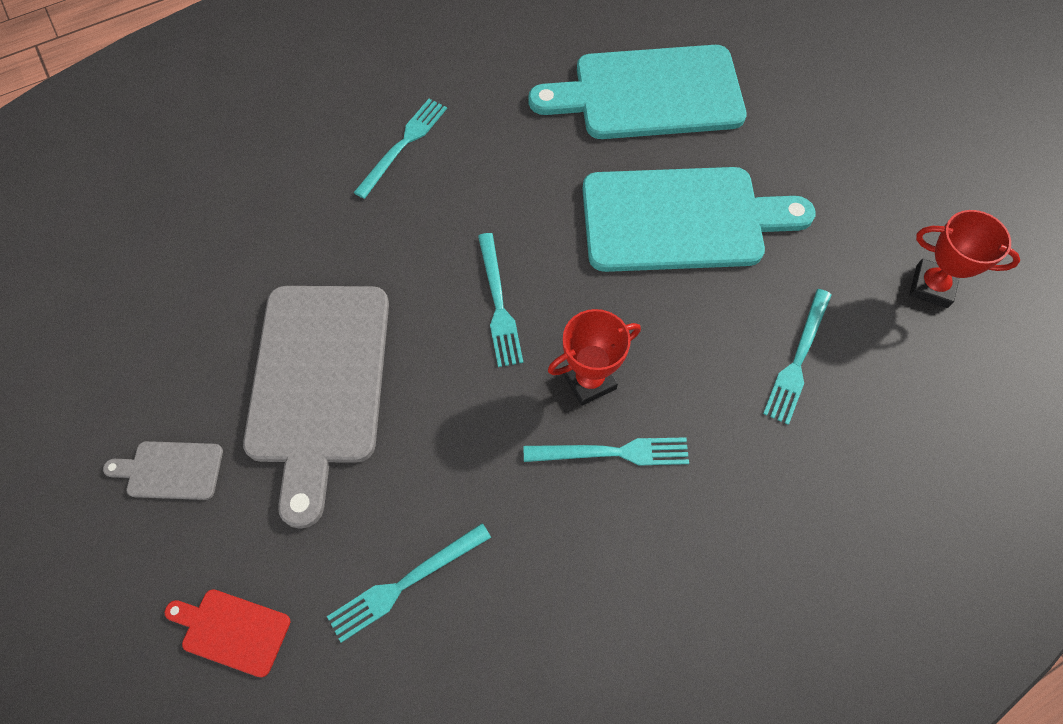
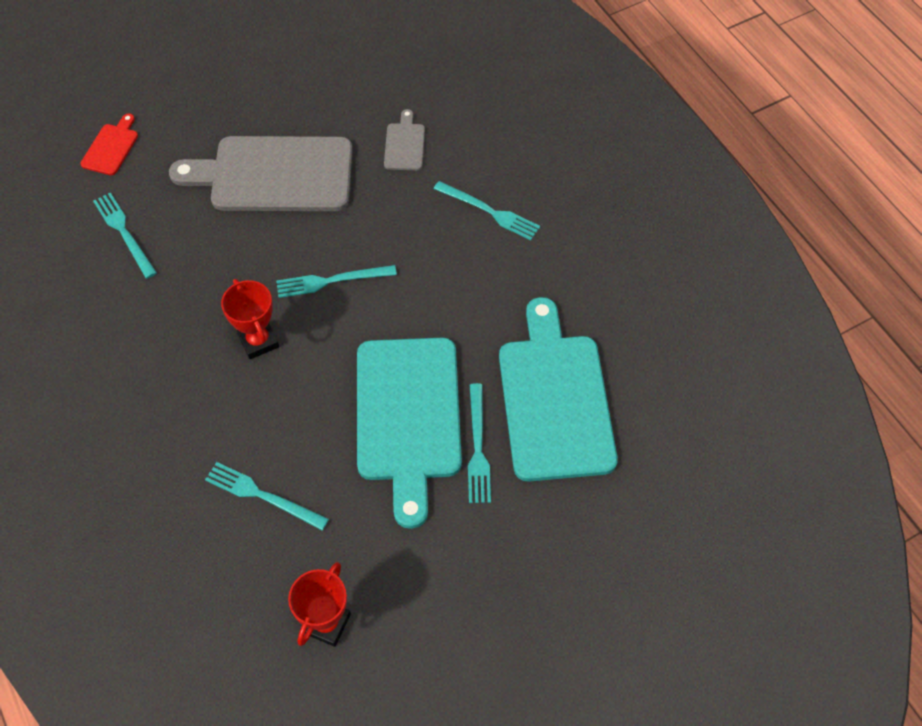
camera: 90 degrees right, 5 degrees down
(170, 470) = (219, 104): grey cutting board -> grey cutting board (404, 144)
(612, 452) = (198, 355): turquoise fork -> turquoise fork (478, 447)

